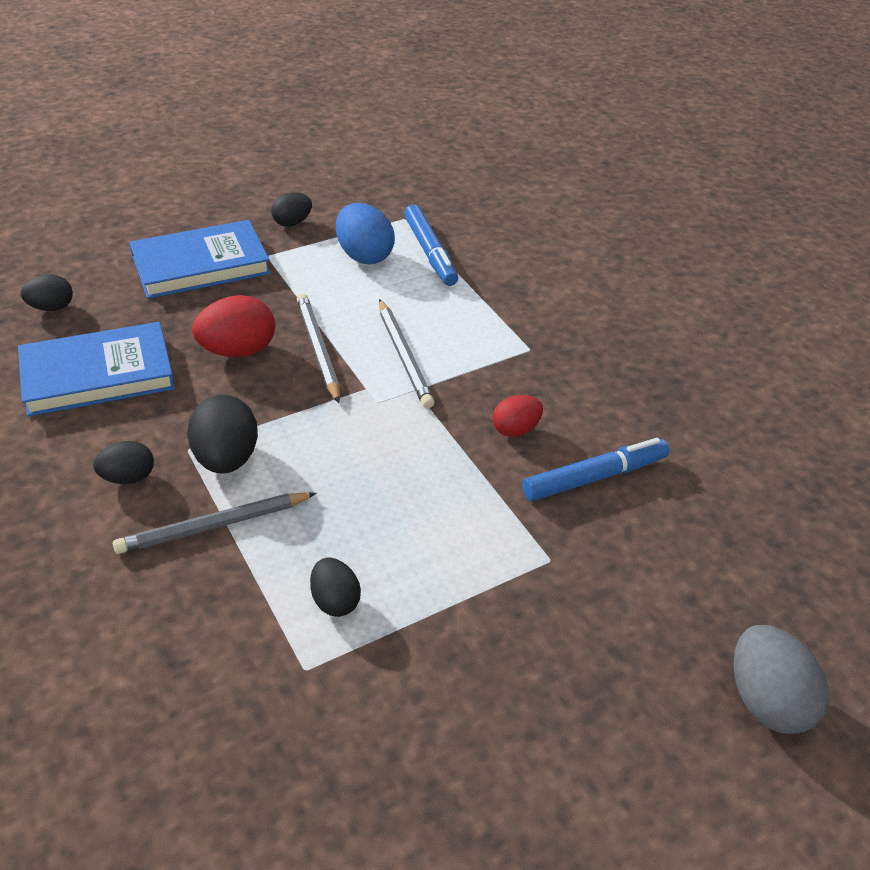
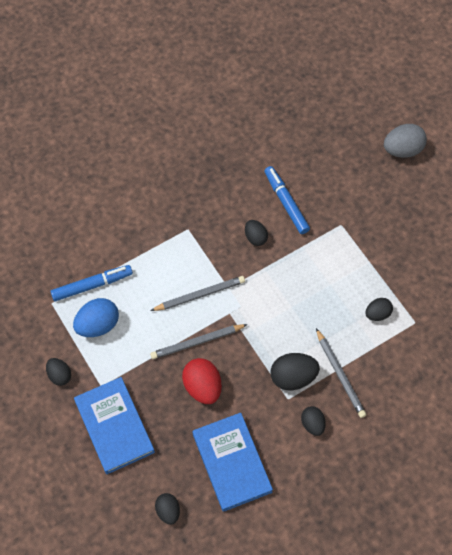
camera: 90 degrees left, 20 degrees up
(515, 429) = (255, 237): red egg -> black egg

